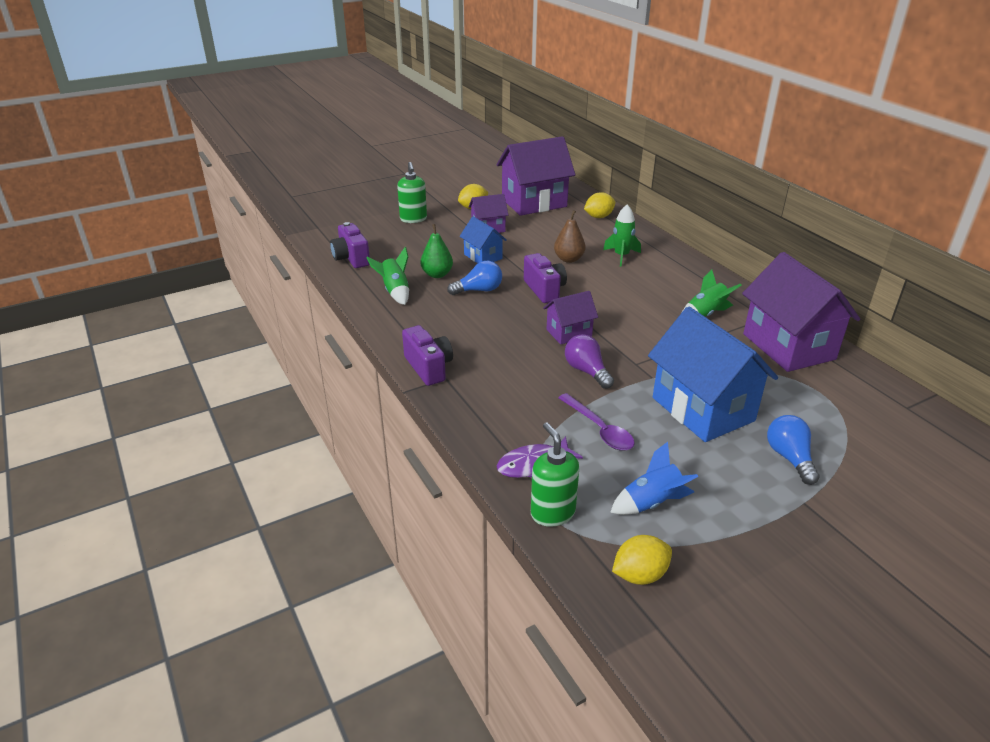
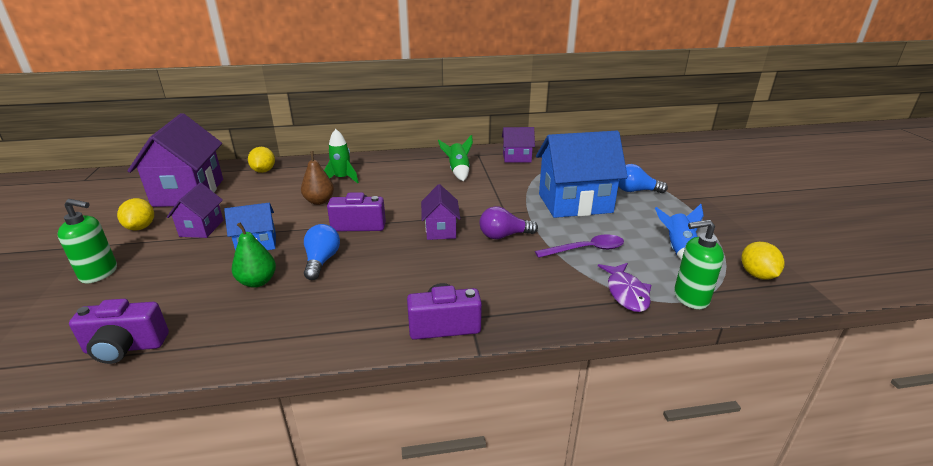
camera: 70 degrees left, 5 degrees down
(395, 291) = (260, 322): green rocket -> none
(788, 346) = (517, 158): purple house -> purple house, size x0.52

